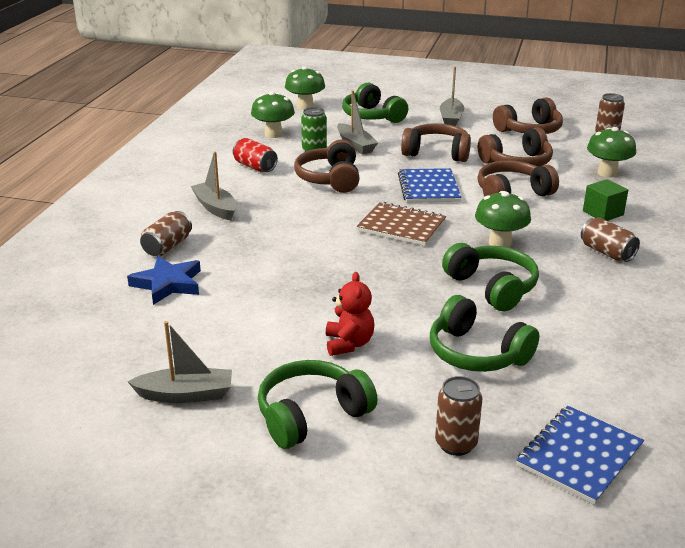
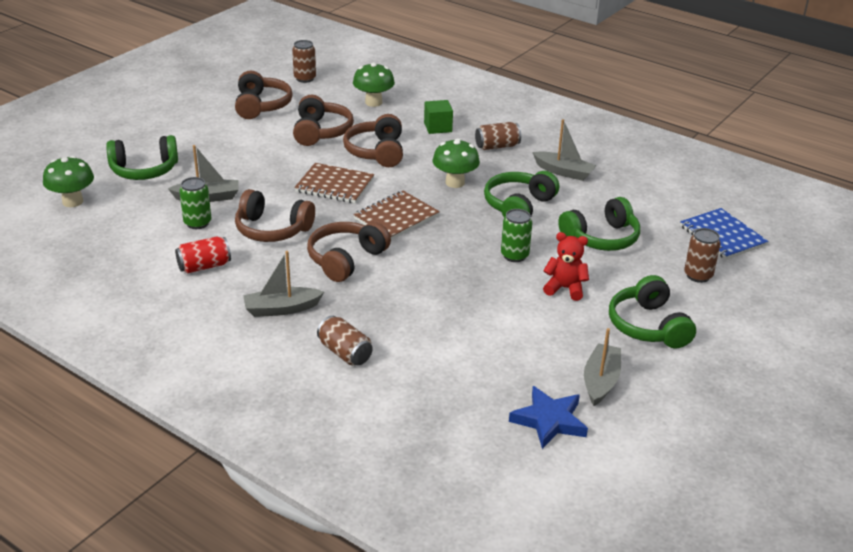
camera: 70 degrees left, 5 degrees up
(168, 284) = (420, 364): blue star -> blue star (549, 420)
(273, 134) = (130, 238): green mushroom -> none
(388, 302) = (514, 255): none -> green can
(428, 188) = (334, 185): blue notebook -> brown notebook
(437, 153) = (266, 161): brown headphones -> brown headphones (346, 259)
(451, 118) = (196, 132): grey boat -> grey boat (563, 172)
(492, 287) = (518, 206): green headphones -> green headphones turned 45 degrees counterclockwise

